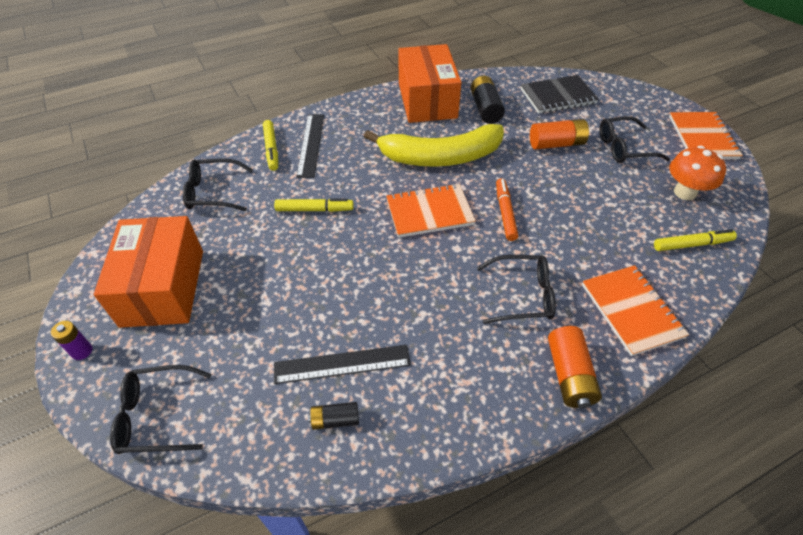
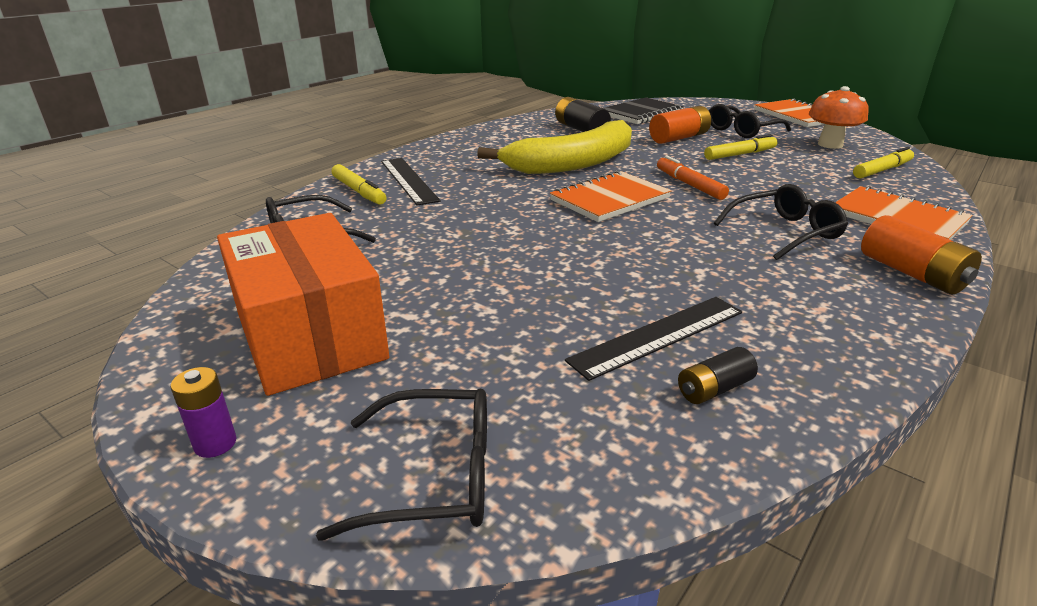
camera: 25 degrees left, 20 degrees down
(157, 415) = (434, 476): black glasses -> black glasses turned 150 degrees counterclockwise
(314, 209) = (468, 223): yellow marker -> yellow marker (740, 154)
(427, 100) = (513, 133): orange box -> none

